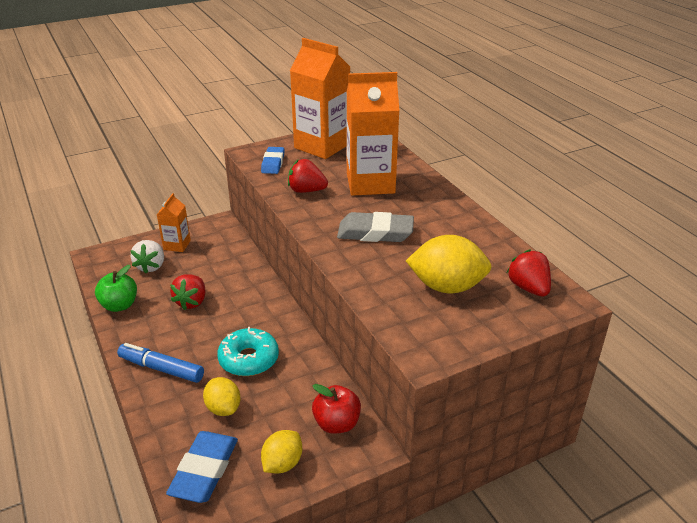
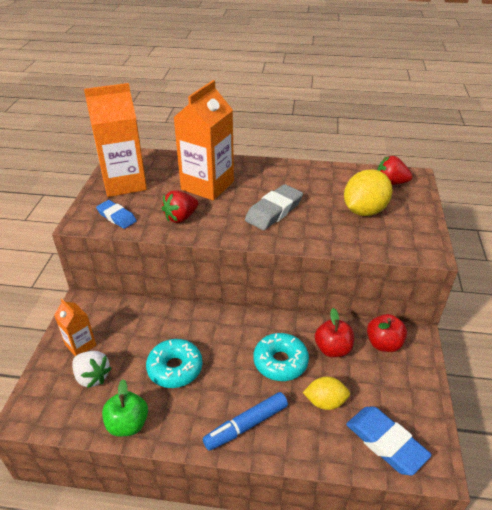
camera: 55 degrees left, 5 degrees up
(191, 302) = (175, 368): red strawberry -> turquoise donut
(282, 463) = (405, 391): yellow lemon -> none
(295, 388) = (332, 349): none -> red apple

